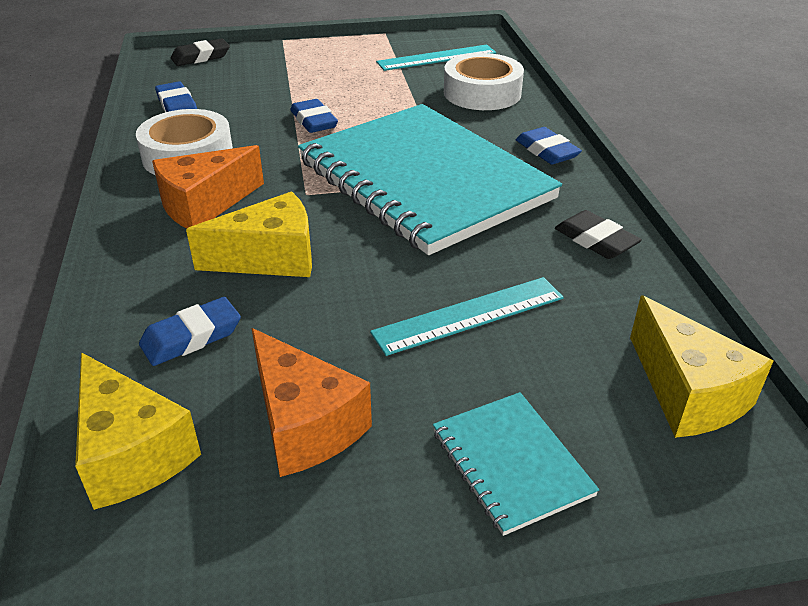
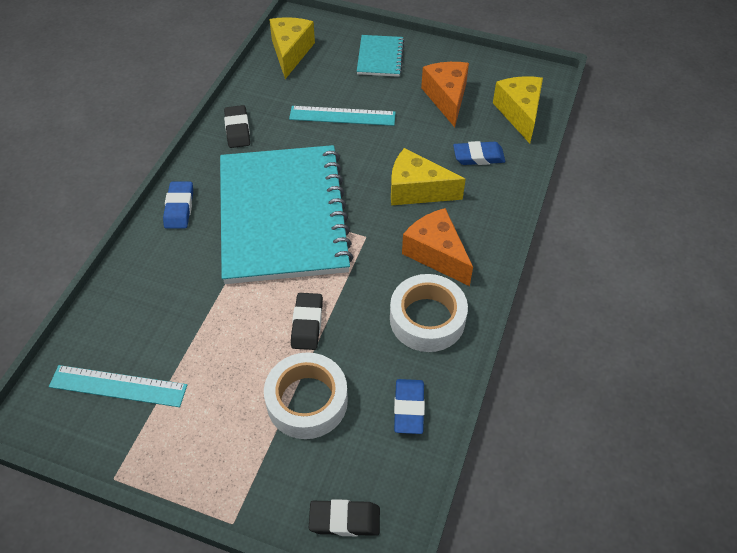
camera: 150 degrees left, 15 degrees up
(204, 205) = (436, 254): orange cheese -> orange cheese turned 120 degrees counterclockwise
(314, 121) = (307, 324): blue eraser -> black eraser
(482, 93) = (143, 301): white tape -> white tape (307, 401)

